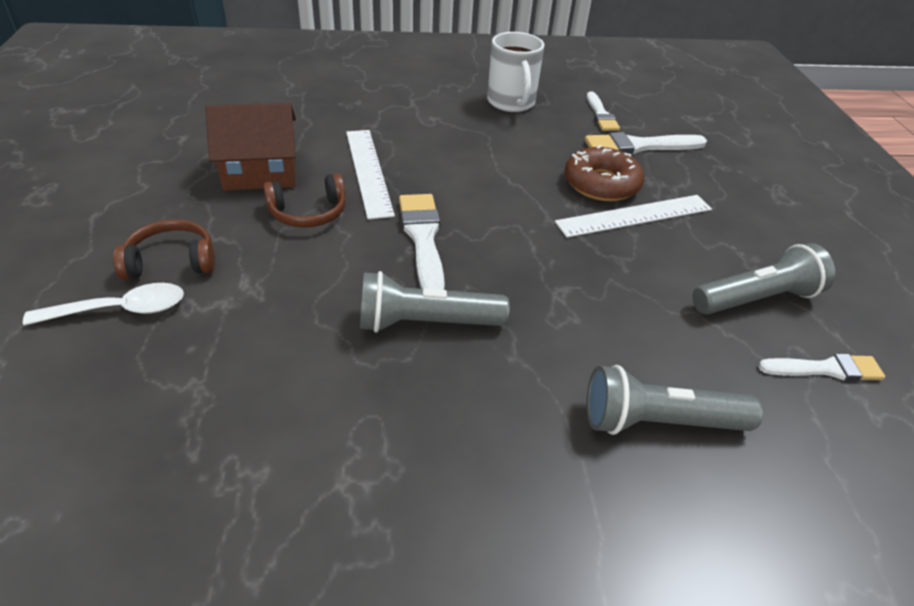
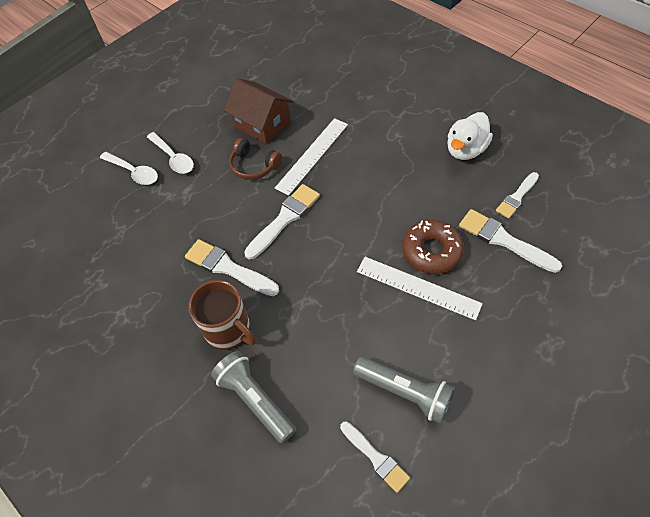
camera: 55 degrees right, 15 degrees up
(171, 261) = (173, 158): brown headphones -> white spoon
(426, 323) = (228, 268): grey flashlight -> white brush
(511, 103) = (465, 150): white mug -> white duck
(523, 381) = (229, 330): none -> brown mug

